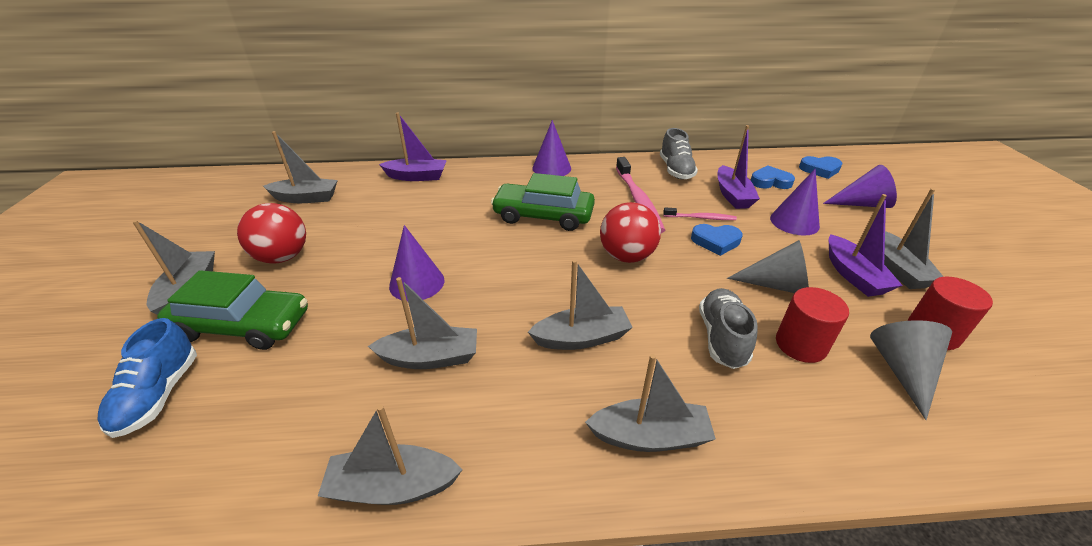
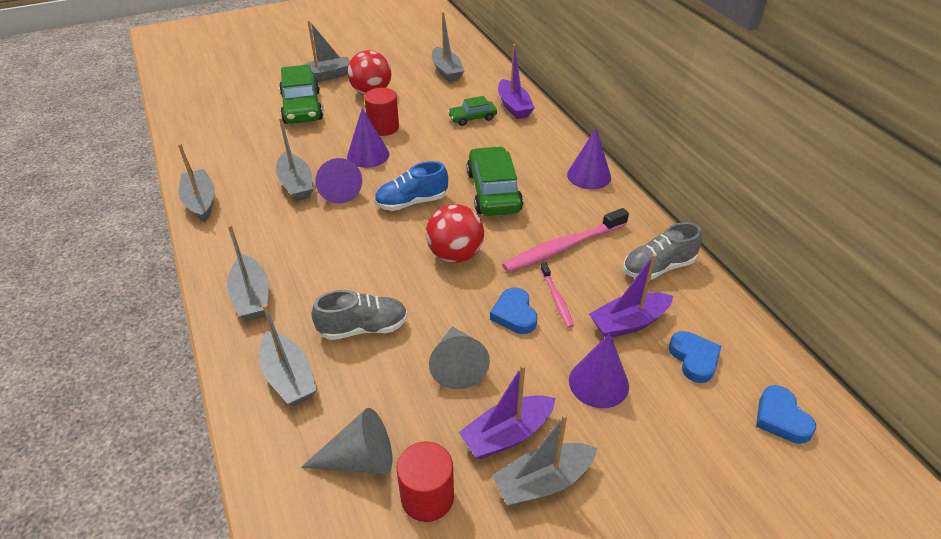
camera: 70 degrees right, 5 degrees up
(159, 395) = (244, 107): blue shoe -> blue shoe (411, 202)
(413, 201) = (472, 118): none -> green car
(582, 338) = (337, 248): grey boat -> grey boat (289, 378)
(800, 345) = (372, 382): red cylinder -> red cylinder (383, 127)
(862, 204) = (699, 462): purple cone -> purple cone (339, 189)

